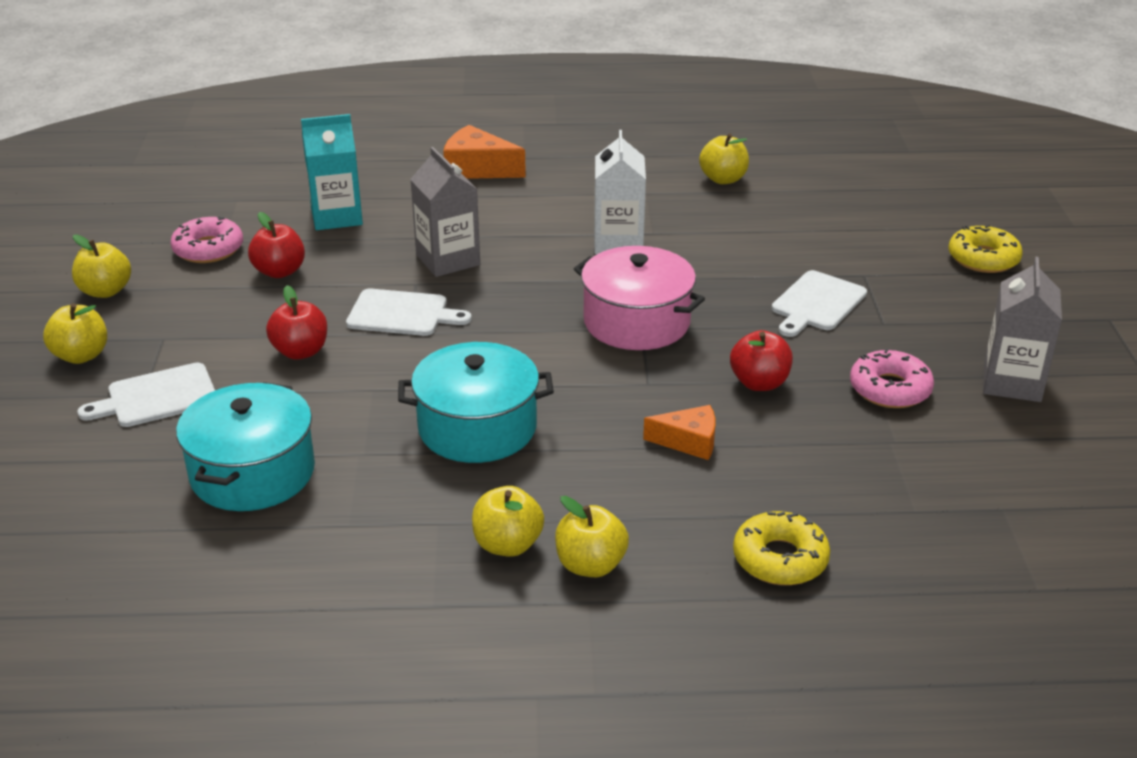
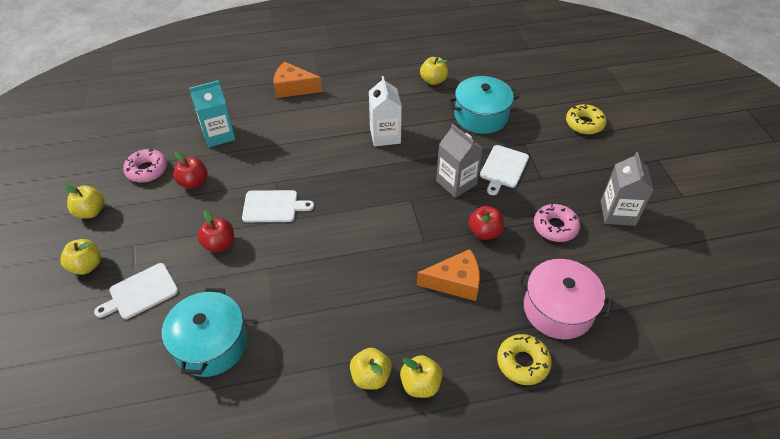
camera: 10 degrees left, 15 degrees up
(448, 260) = (291, 161): grey carton -> grey carton (456, 182)
(477, 427) = (335, 289): turquoise pot -> turquoise pot (481, 116)
(637, 322) = (408, 195): pink pot -> pink pot (558, 309)
(689, 441) = (455, 282): orange cheese -> orange cheese, size x1.52

